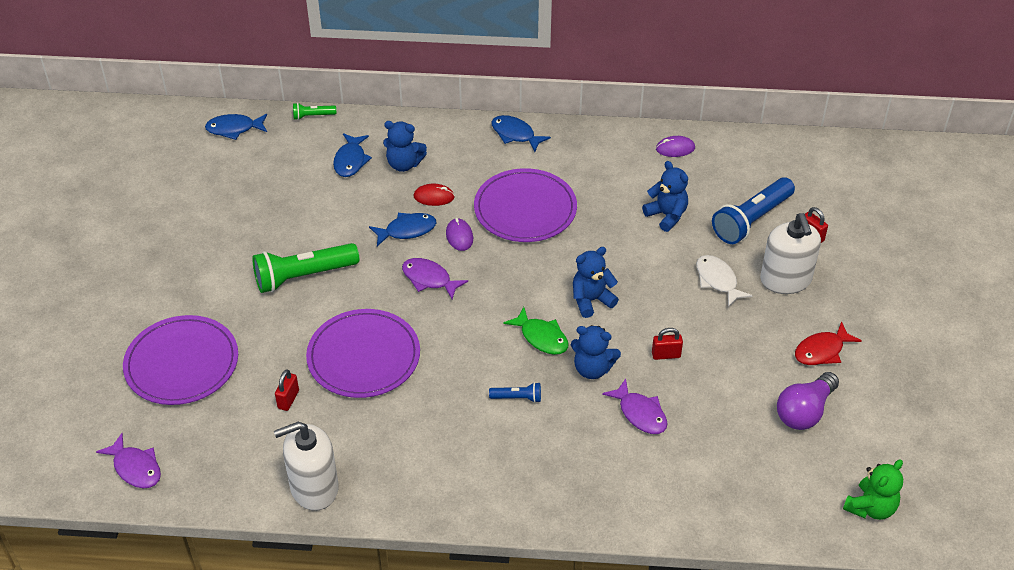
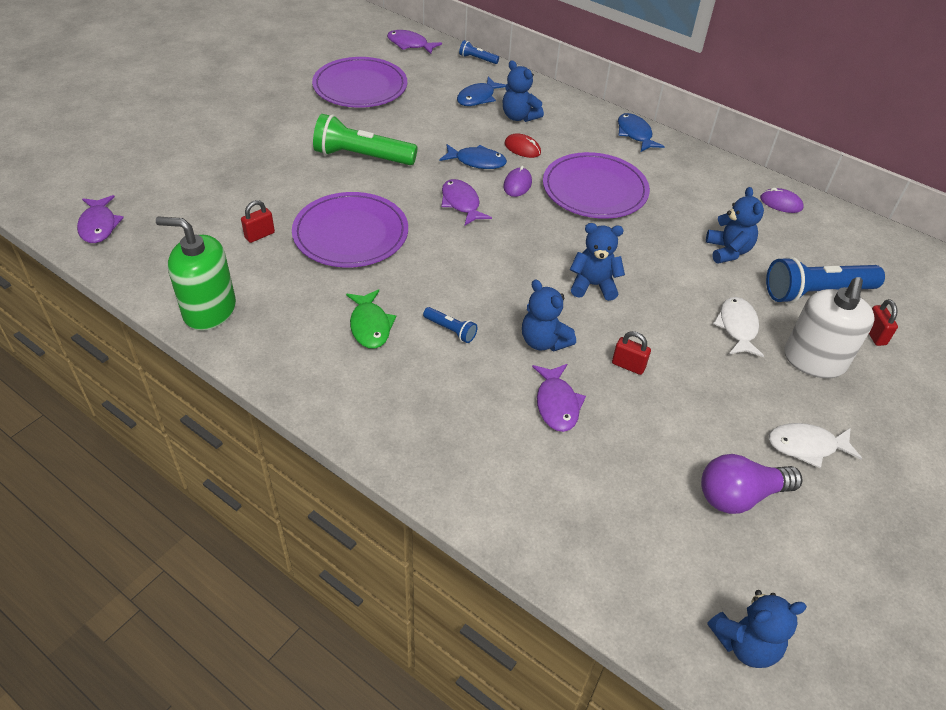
camera: 30 degrees right, 0 degrees up
(182, 363) = (210, 172): purple plate -> purple plate (360, 86)
(234, 129) = (410, 44): blue fish -> purple fish
(313, 116) = (477, 59): green flashlight -> blue flashlight
(314, 488) = (209, 310): white soap dispenser -> green soap dispenser
(541, 337) = (518, 292): green fish -> green fish (370, 326)
(822, 351) = (806, 446): red fish -> white fish
(870, 507) = (745, 644): green teddy bear -> blue teddy bear

